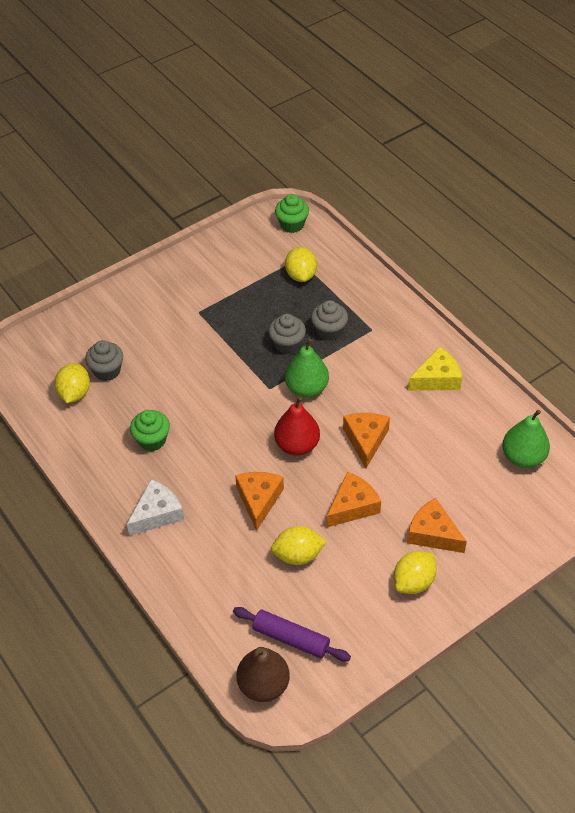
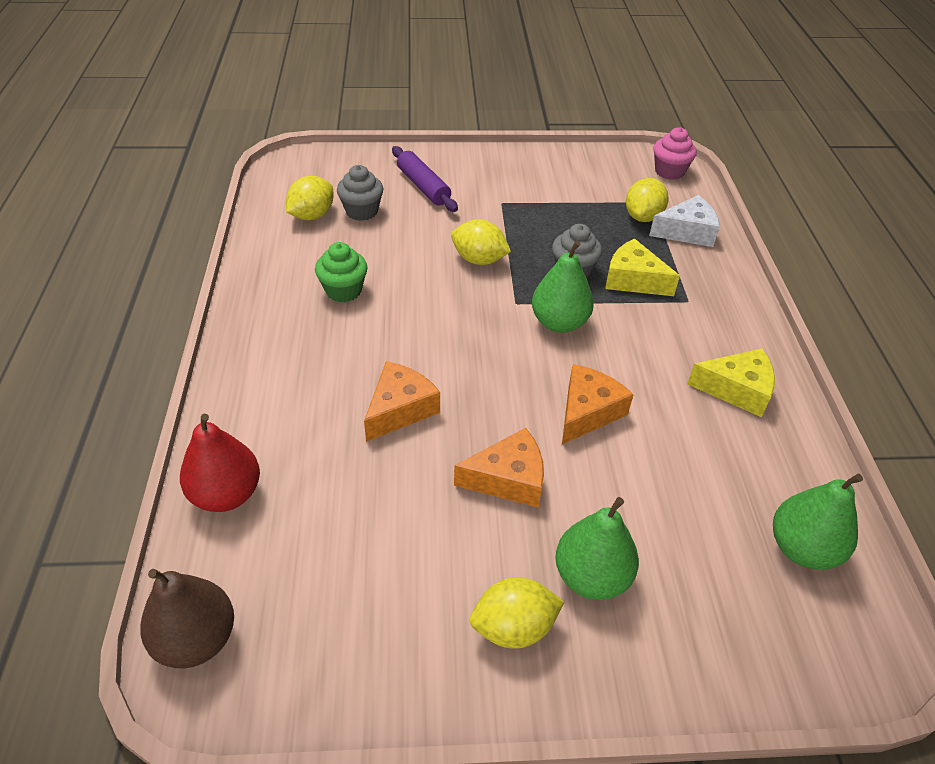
camera: 30 degrees right, 5 degrees down
(157, 514) = (277, 363): white cheese -> white cheese (687, 232)
(291, 638) = (287, 599): purple rolling pin -> purple rolling pin (423, 186)
(292, 224) = (669, 171): green cupcake -> pink cupcake
(297, 445) = (497, 374): red pear -> red pear (226, 494)
(298, 555) = (389, 498): yellow lemon -> yellow lemon (479, 260)
(329, 331) = (633, 280): grey cupcake -> yellow cheese
(432, 534) = (591, 576): orange cheese -> green pear

